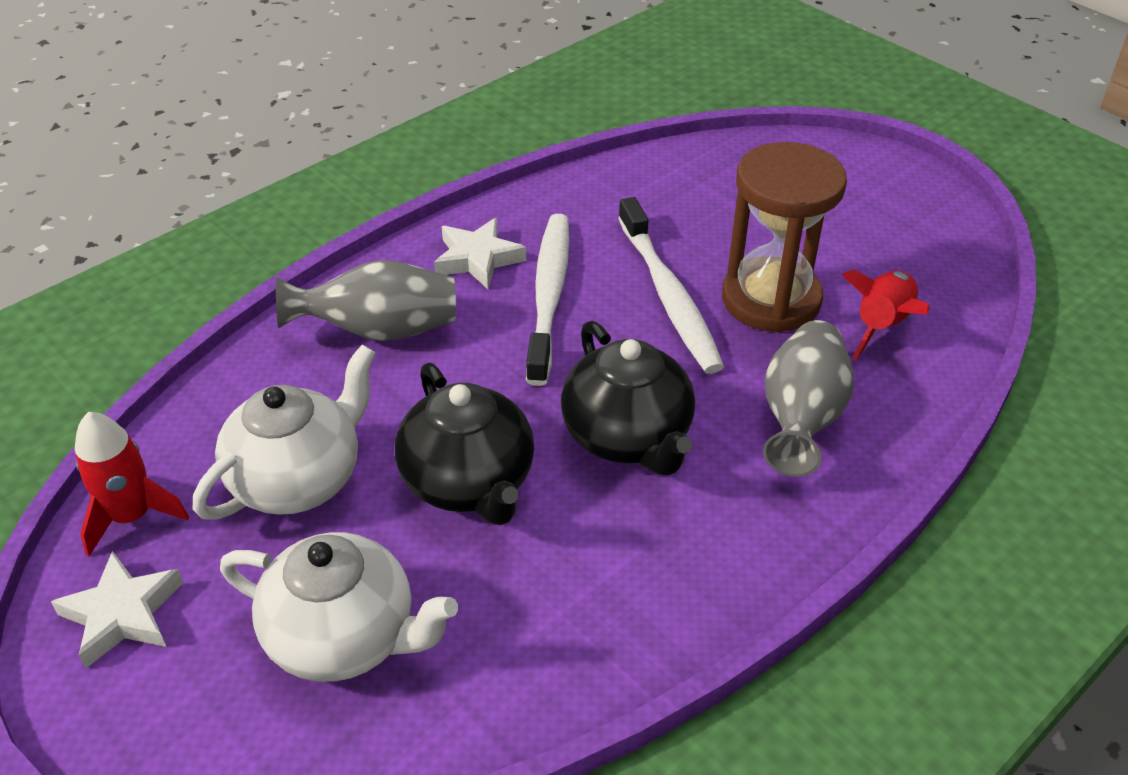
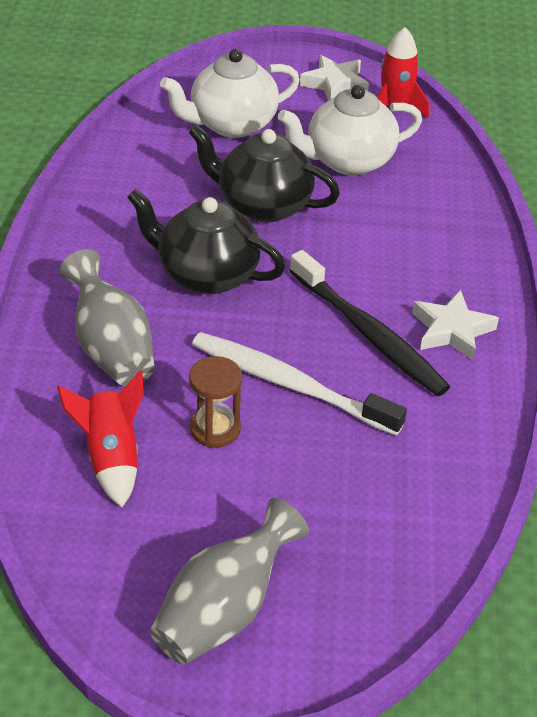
camera: 135 degrees right, 0 degrees up
(299, 479) = (348, 161): white teapot -> white teapot turned 75 degrees clockwise
(379, 331) = (431, 248): grey vase -> grey vase (224, 610)
(549, 296) = (368, 333): white toothbrush -> black toothbrush
(771, 299) = (215, 429): brown hourglass -> brown hourglass, size x0.53

